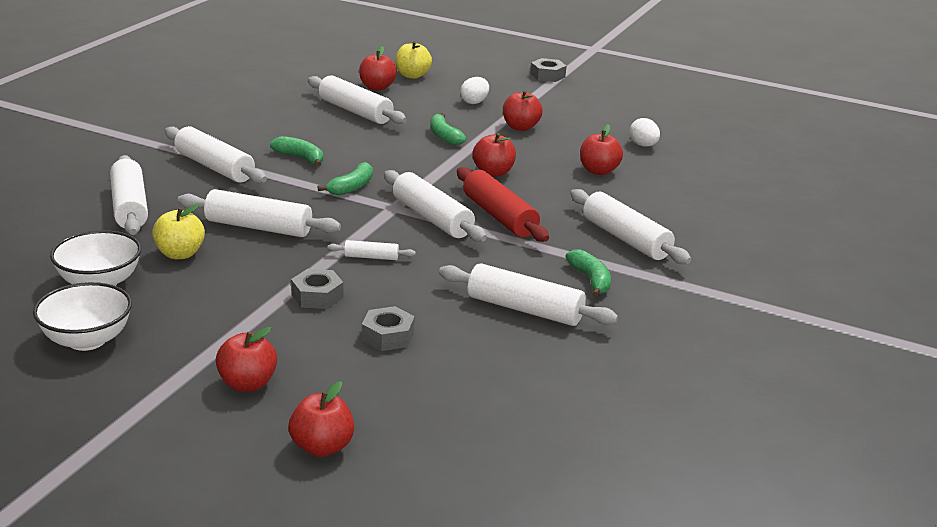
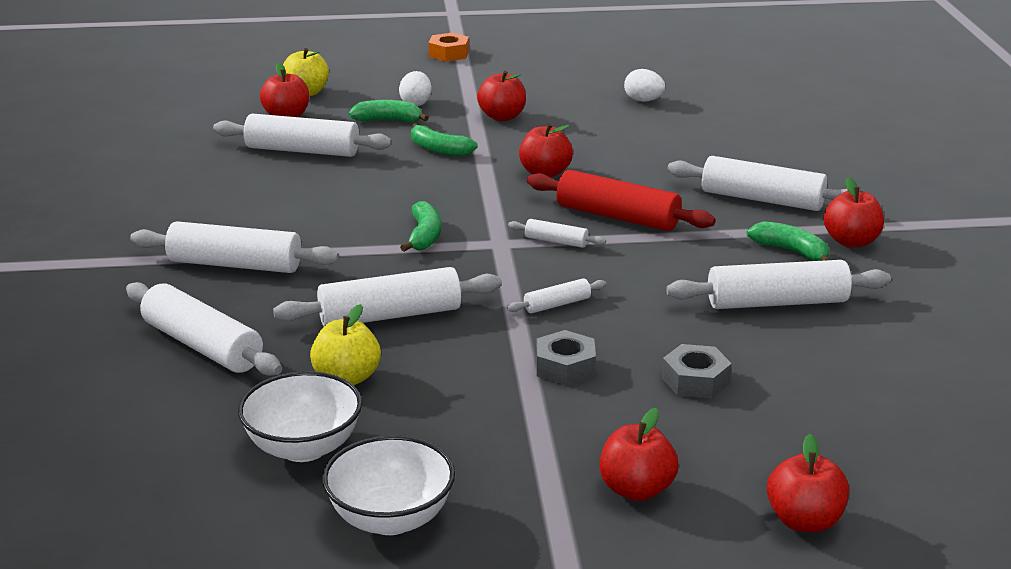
camera: 30 degrees left, 0 degrees up
(300, 158) = (319, 222): green banana -> green banana (388, 120)
(432, 218) = (556, 241): white rolling pin -> white rolling pin, size x0.49
(548, 75) = (449, 54): grey nut -> orange nut
(598, 171) = (641, 139): red apple -> red apple (851, 241)

